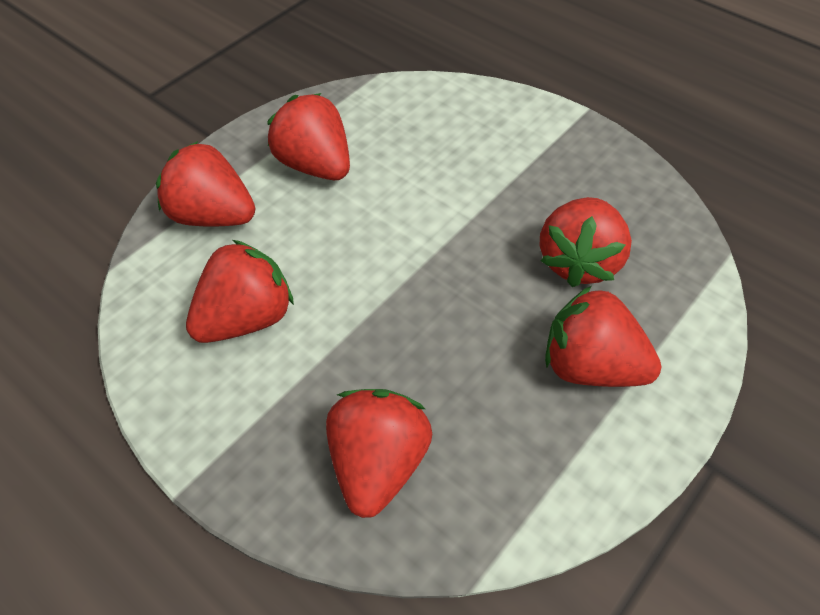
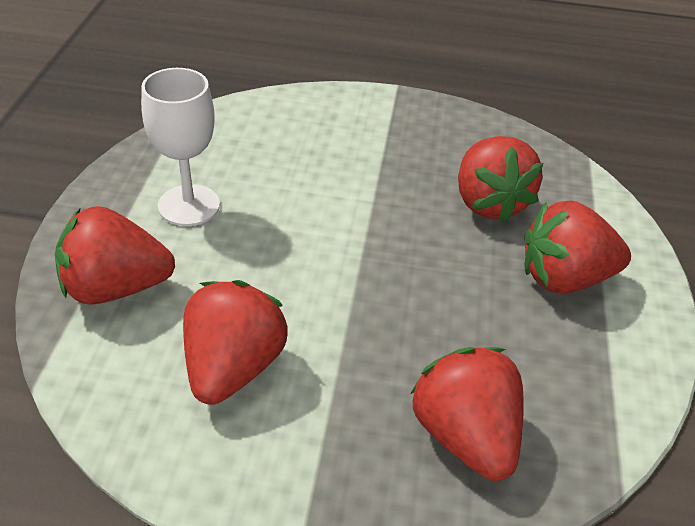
camera: 35 degrees left, 10 degrees down
(315, 165) = (189, 205): red strawberry -> white goblet

